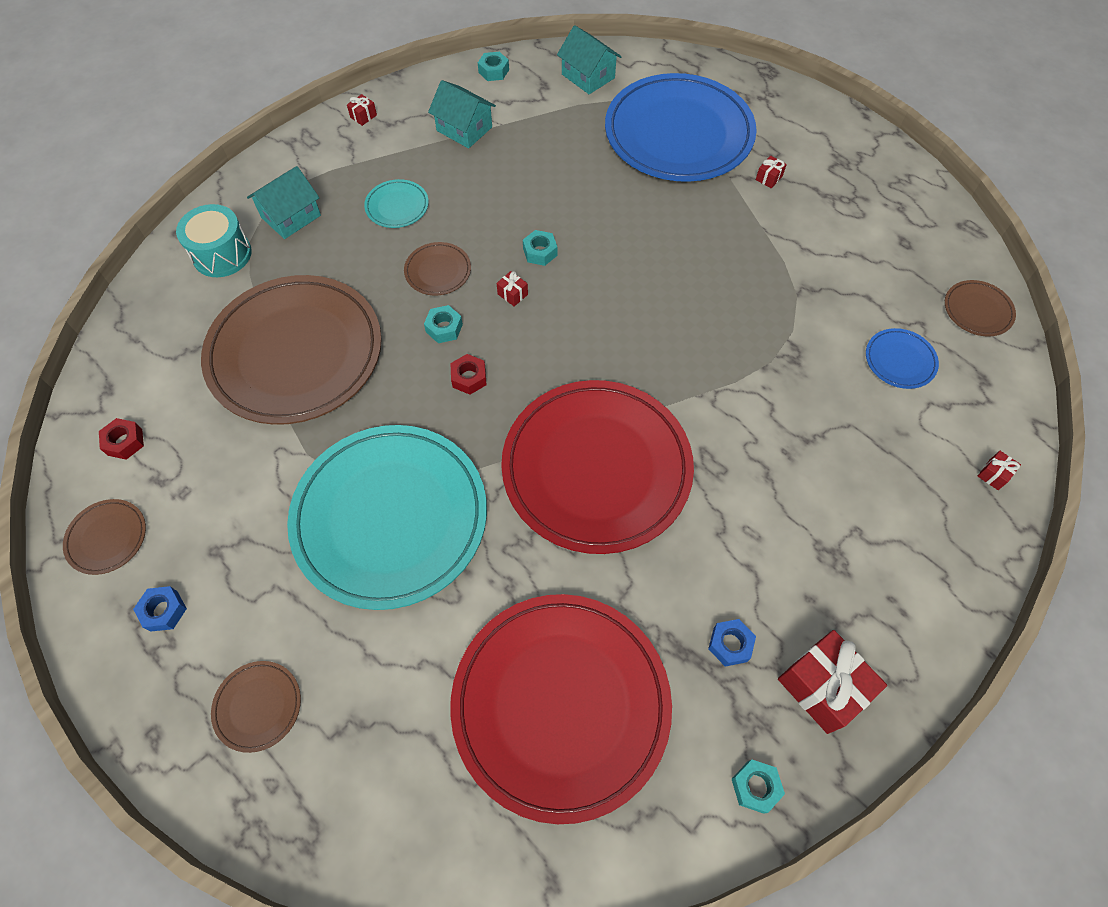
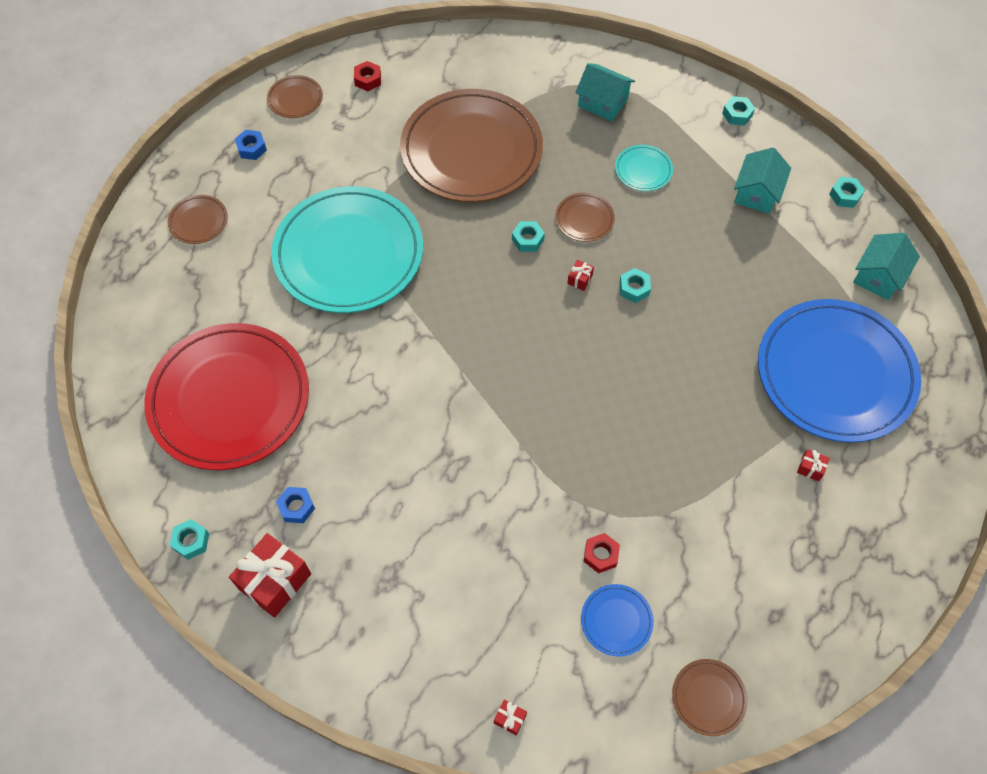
camera: 75 degrees right, 0 degrees up
(222, 254) = (548, 73): turquoise drum -> none
(363, 116) = (737, 114): red gift -> turquoise nut
(469, 378) = (485, 270): red nut -> red nut (600, 555)
(596, 468) = (426, 381): red plate -> none

